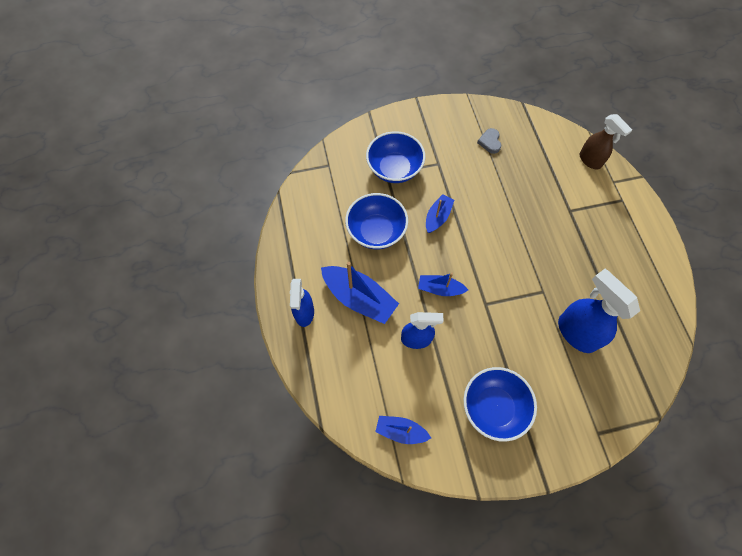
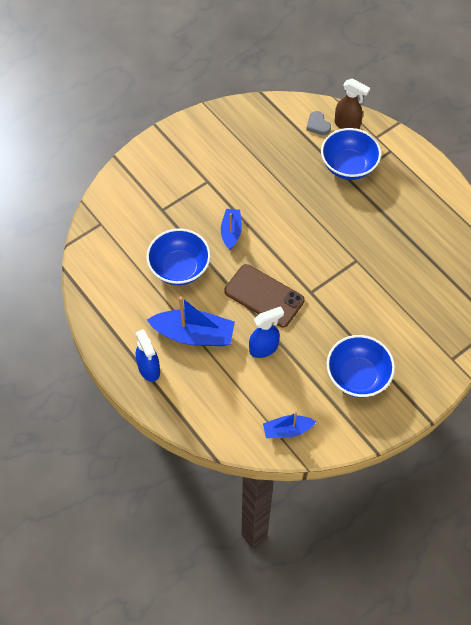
camera: 25 degrees left, 5 degrees down
(394, 169) = (168, 202): blue bowl -> blue bowl (348, 166)
(440, 289) = (264, 296): blue boat -> brown phone
(490, 142) = (247, 142): grey heart -> grey heart (318, 125)
(576, 332) = (399, 284): blue spray bottle -> none

